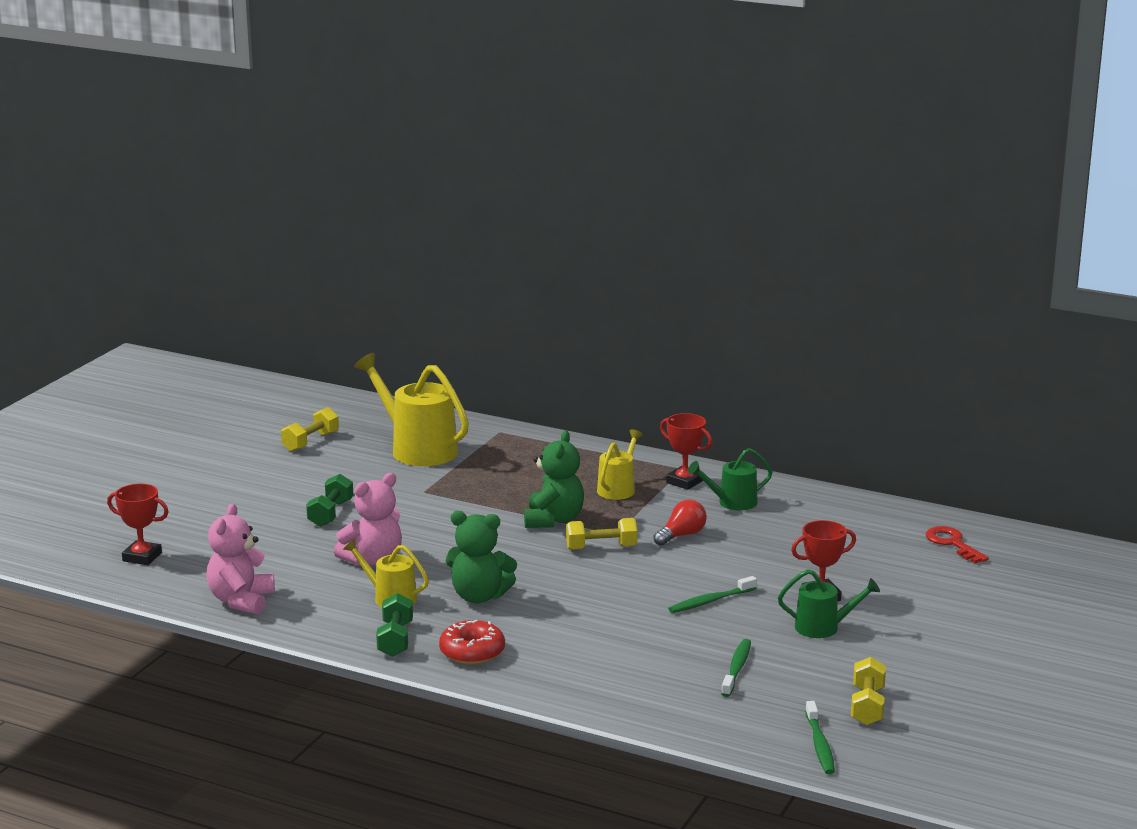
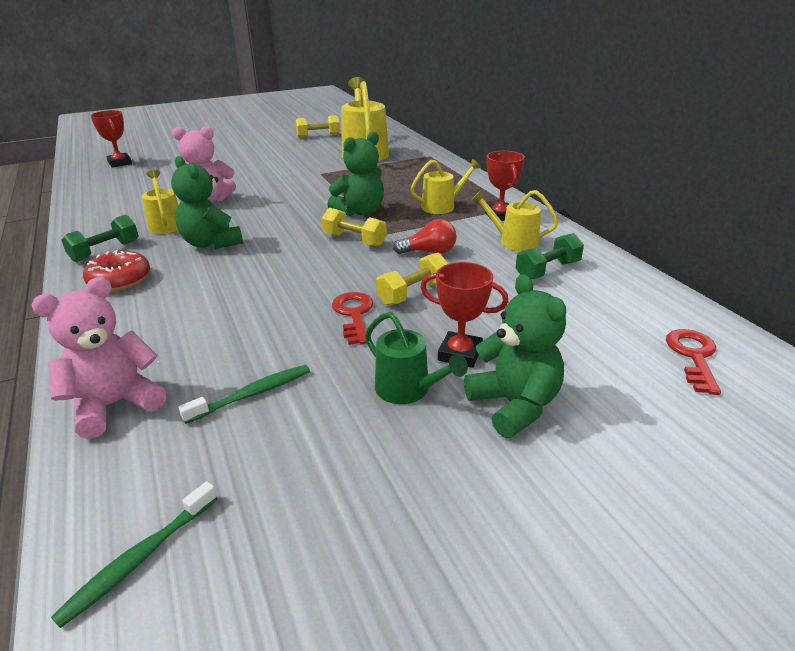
camera: 40 degrees right, 10 degrees up
(241, 601) = (99, 198): pink teddy bear -> pink teddy bear (115, 405)
(330, 513) = (248, 170): green dumbbell -> green dumbbell (547, 270)
(711, 601) = (354, 314): green toothbrush -> red key
(732, 502) = (513, 241): green watering can -> yellow watering can
(867, 706) = (286, 530): yellow dumbbell -> yellow dumbbell (413, 293)
(892, 610) = (514, 405): none -> green teddy bear

